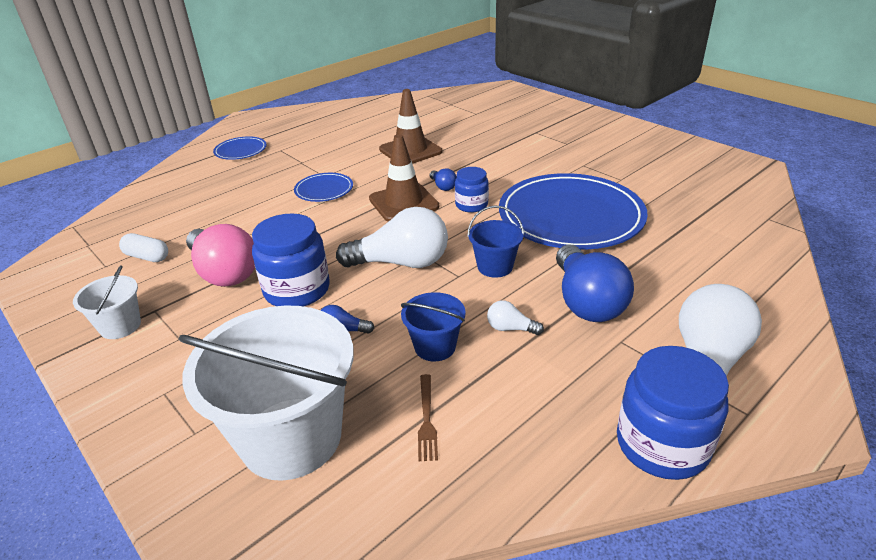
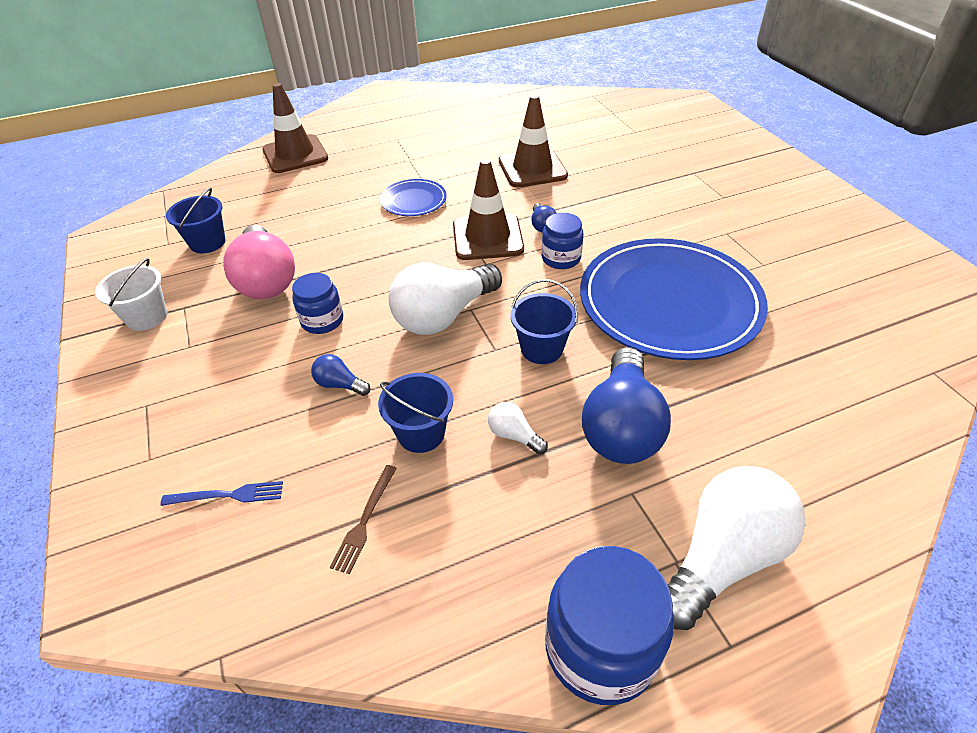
camera: 20 degrees right, 10 degrees up
(147, 257) = (207, 242): white capsule -> blue bucket
(192, 176) = (295, 154): none -> brown traffic cone
(240, 150) = (357, 131): blue plate -> none
(291, 437) = (228, 495): white bucket -> blue fork
(297, 290) = (322, 321): blue jar -> blue jar, size x0.59
(401, 263) = (444, 316): white light bulb -> white light bulb turned 120 degrees clockwise

